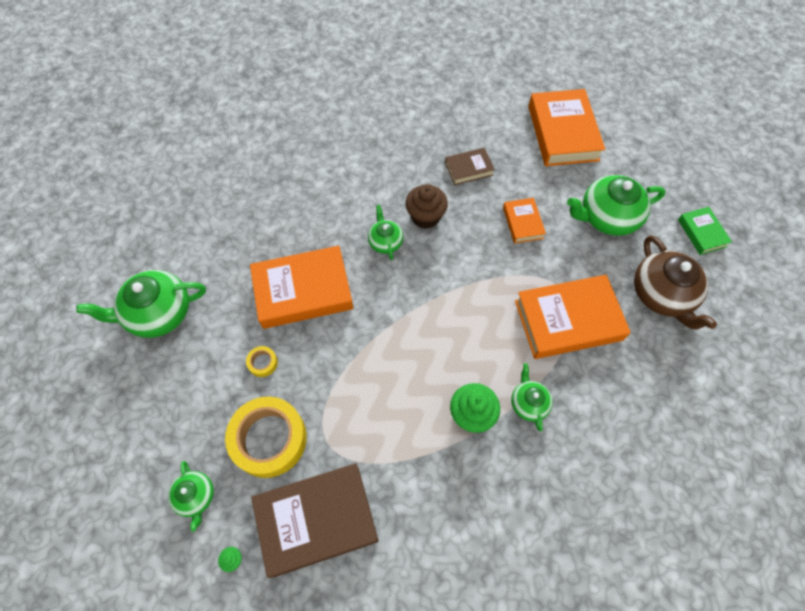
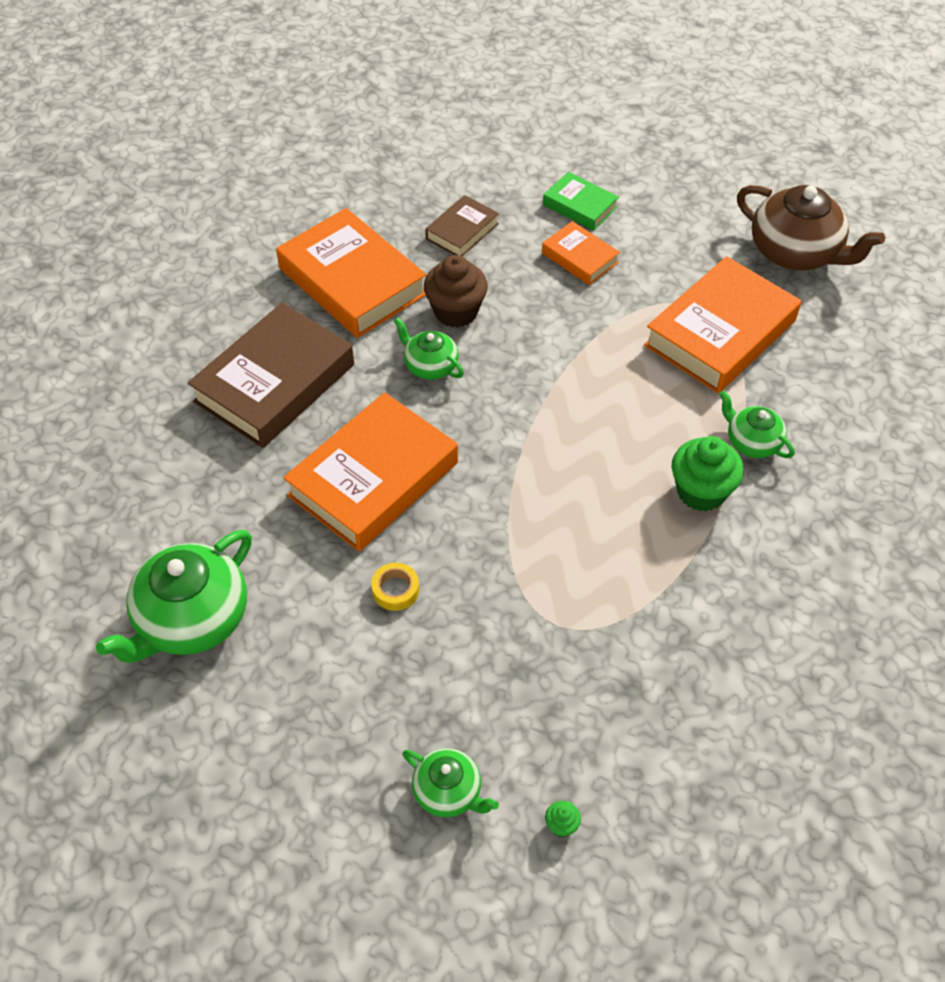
camera: 35 degrees left, 10 degrees down
(269, 439) = (484, 668): yellow tape -> none
(316, 520) = (624, 715): brown book -> brown book (275, 383)
(562, 133) = (540, 137): orange book -> orange book (352, 281)
(607, 217) = (670, 203): green teapot -> none
(701, 233) = (783, 168): green book -> green book (580, 206)

